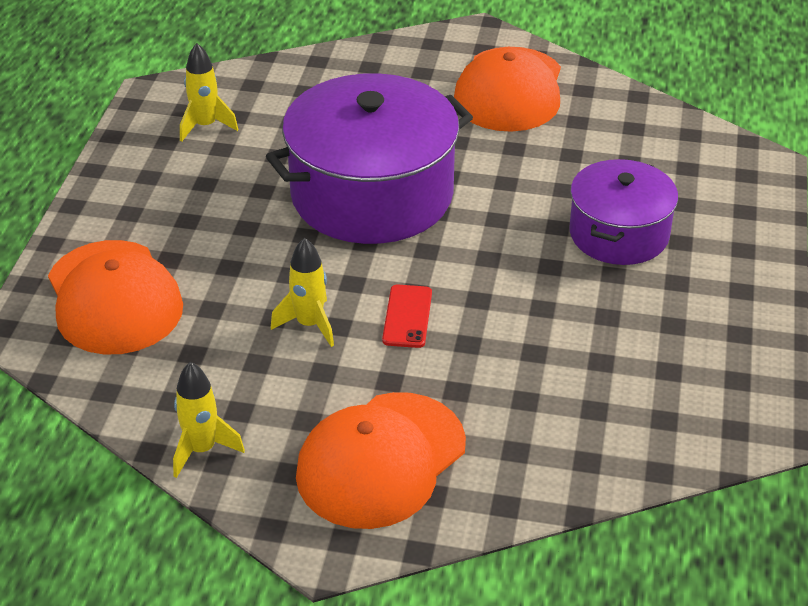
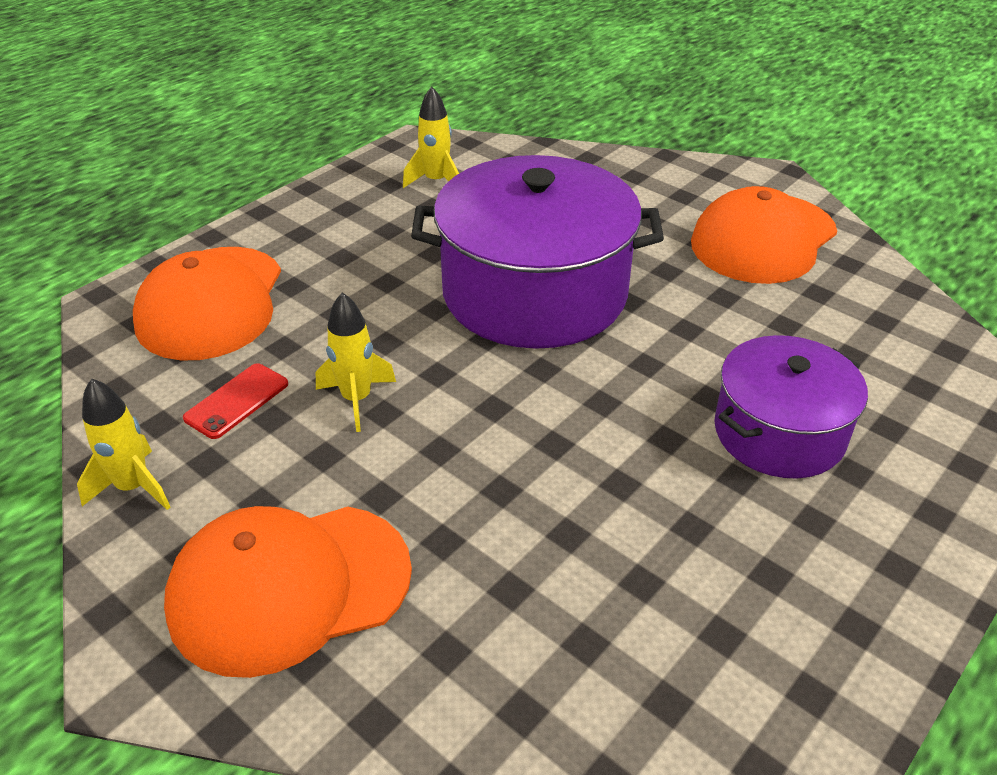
camera: 30 degrees right, 0 degrees up
(407, 316) = (462, 432): red phone -> red phone (237, 401)

